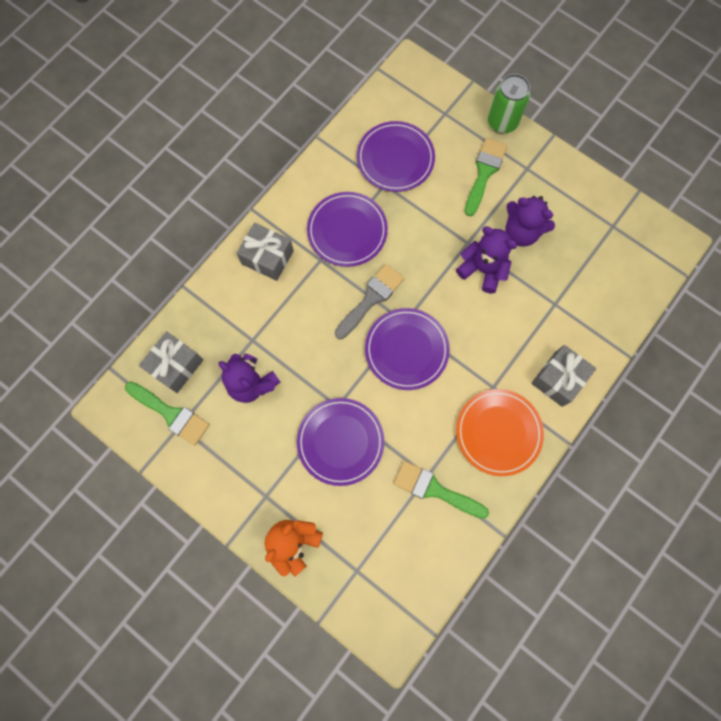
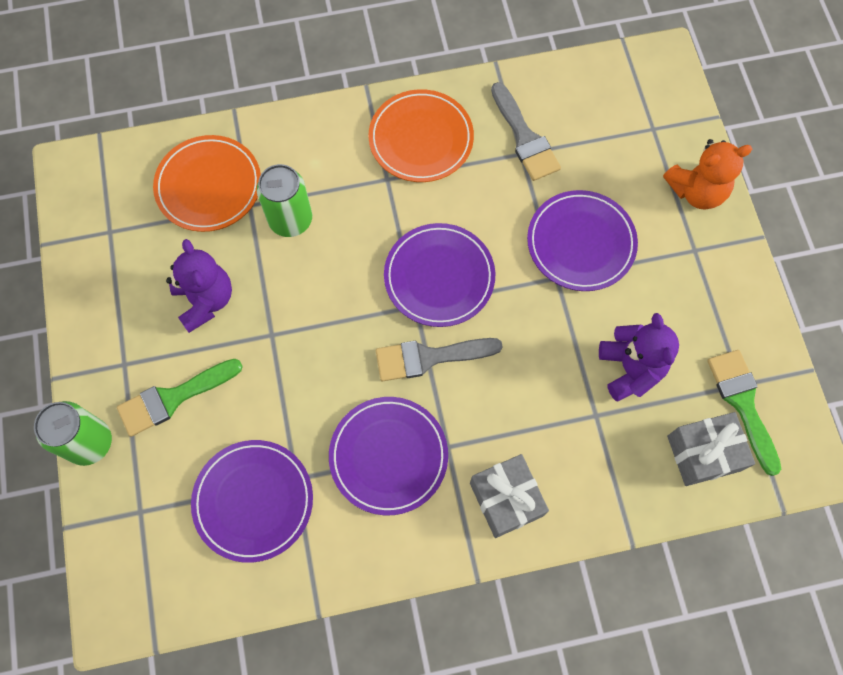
camera: 140 degrees left, 5 degrees down
(435, 490) = (524, 137): green brush -> grey brush
(482, 269) = (285, 294): purple teddy bear -> none
(523, 314) = (290, 220): none -> green can
(558, 379) = (319, 140): grey gift -> none
(589, 296) = (209, 186): none -> orange plate

